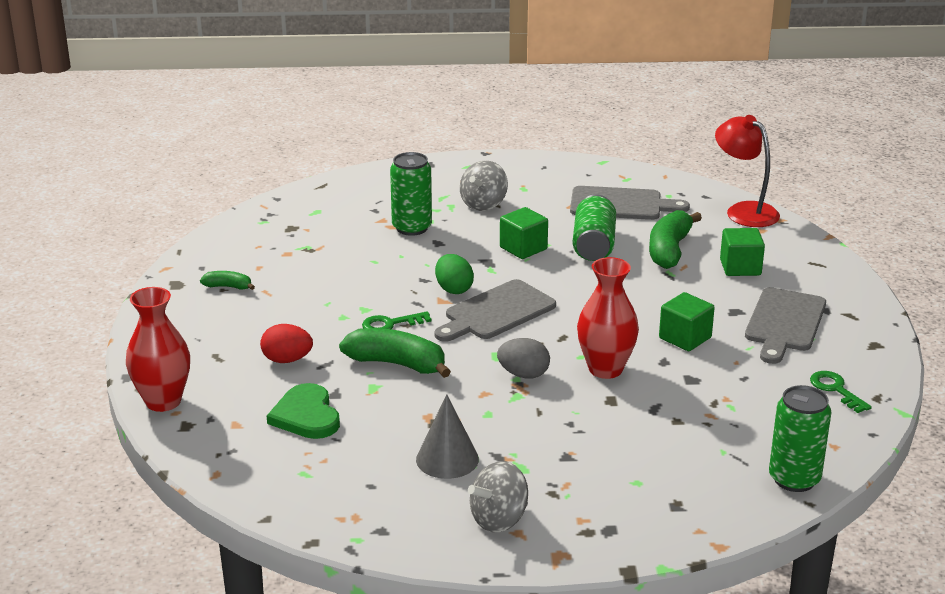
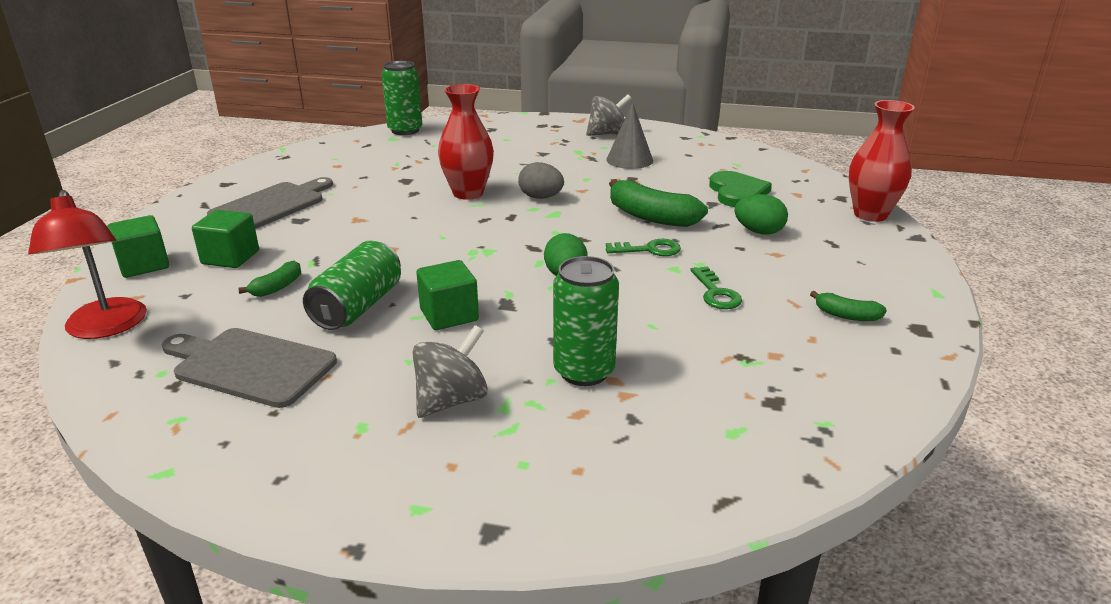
camera: 165 degrees left, 0 degrees up
(287, 360) = (759, 232): red egg -> green egg
(496, 312) = (532, 247): grey cutting board -> none
(669, 250) = (277, 287): green banana -> green banana, size x0.51
(685, 338) = (374, 205): green cube -> green cube (144, 265)
(836, 389) = (306, 163): green key -> green key (716, 293)

